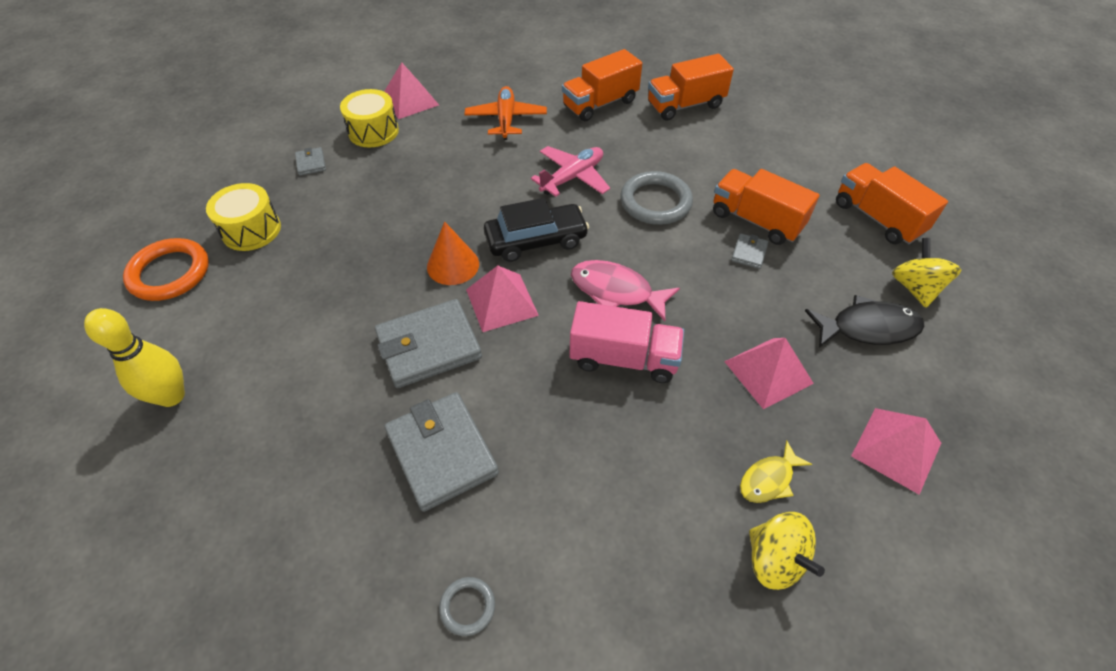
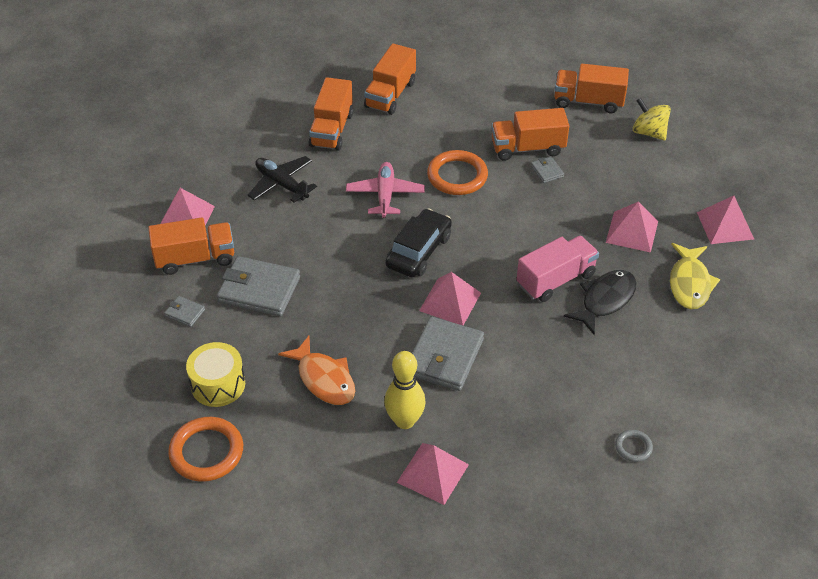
camera: 45 degrees left, 5 degrees down
(171, 396) = (334, 504): yellow bowling pin -> yellow bowling pin (404, 421)
(270, 443) = (432, 473): none -> pink pyramid
(319, 286) = (324, 379): none -> orange fish
(373, 131) = (195, 258): yellow drum -> orange truck
(442, 453) = (529, 399): grey wallet -> grey wallet (259, 290)
(453, 265) = (390, 303): orange cone -> none
(506, 119) = (281, 184): orange plane -> black plane
(616, 291) = (505, 246): pink fish -> none
(655, 202) = (457, 176): grey ring -> orange ring
(769, 479) = (689, 283): yellow fish -> yellow fish, size x1.61
(774, 560) = (730, 316): yellow spinning top -> none
(868, 328) = (651, 172): black fish -> black fish (605, 300)

